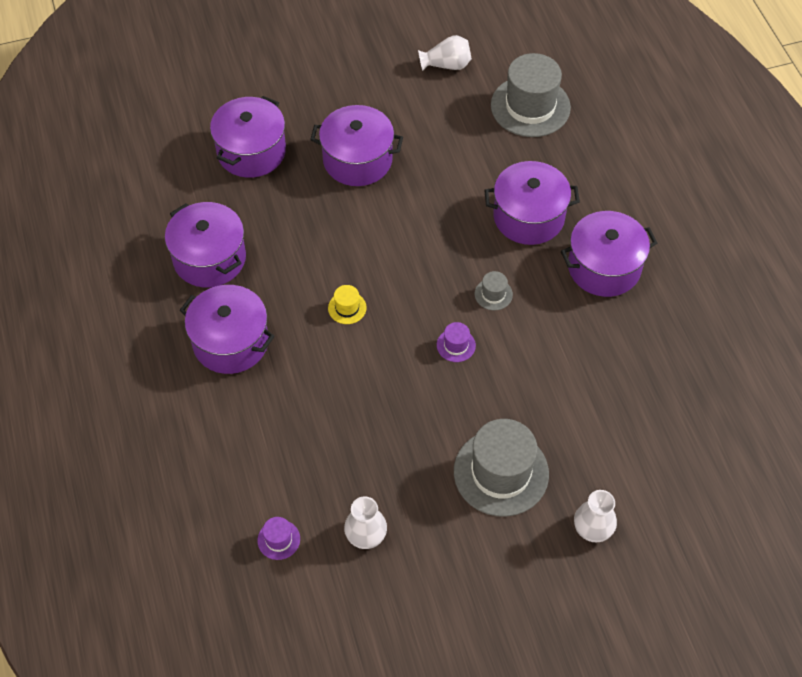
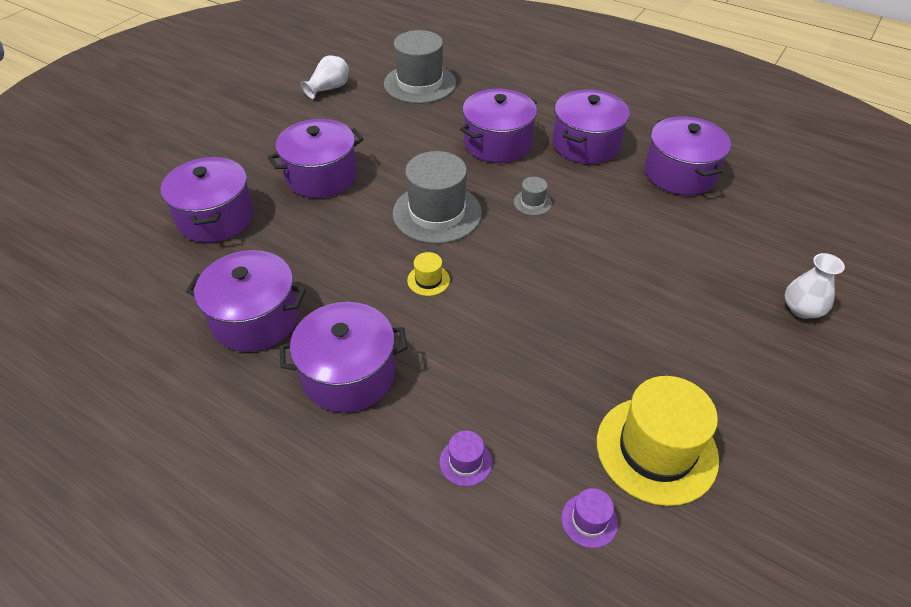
camera: 40 degrees left, 10 degrees down
(366, 534) = (656, 449): white vase -> yellow hat
(456, 345) = (547, 252): purple hat -> purple hat (465, 462)
(501, 472) = (693, 318): grey hat -> grey hat (437, 213)
(650, 350) = (680, 173): none -> purple pot

